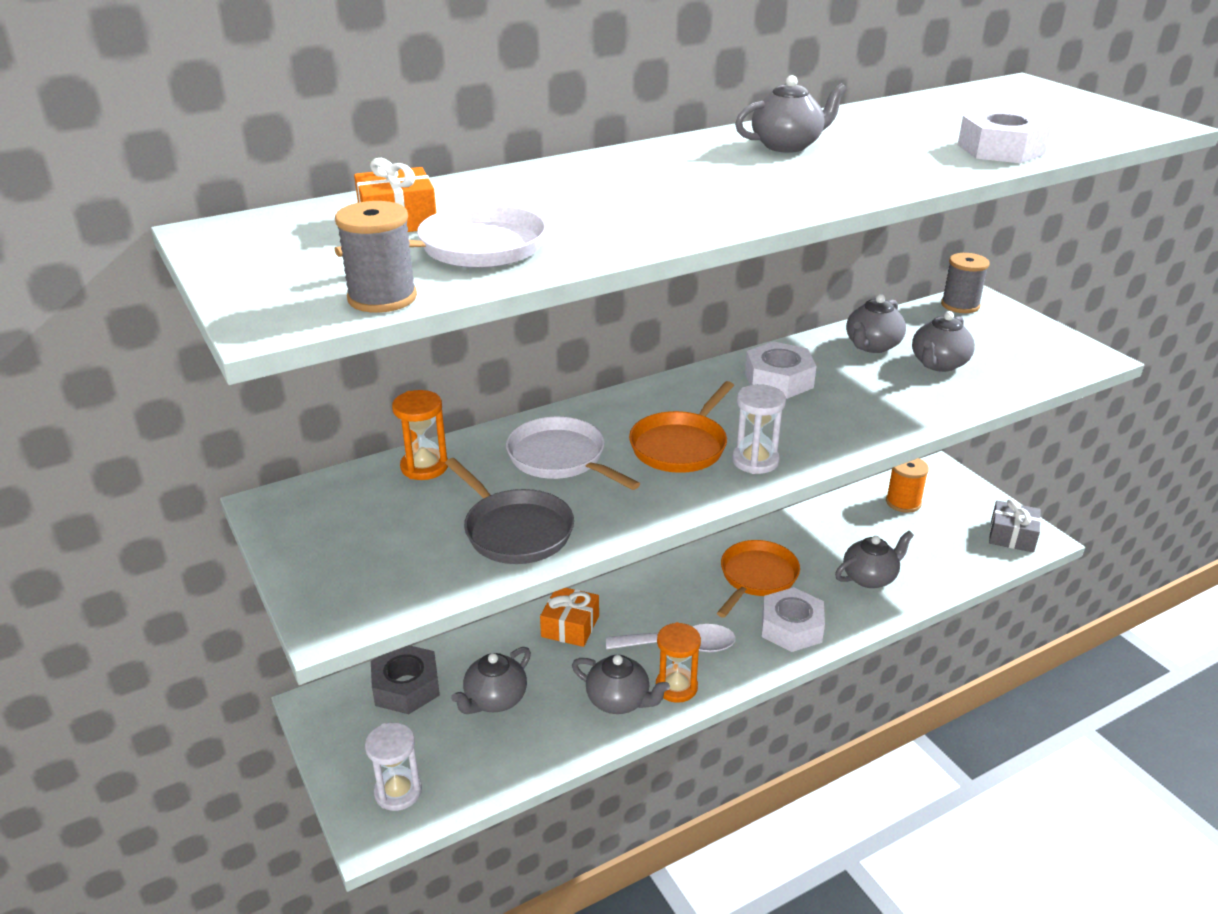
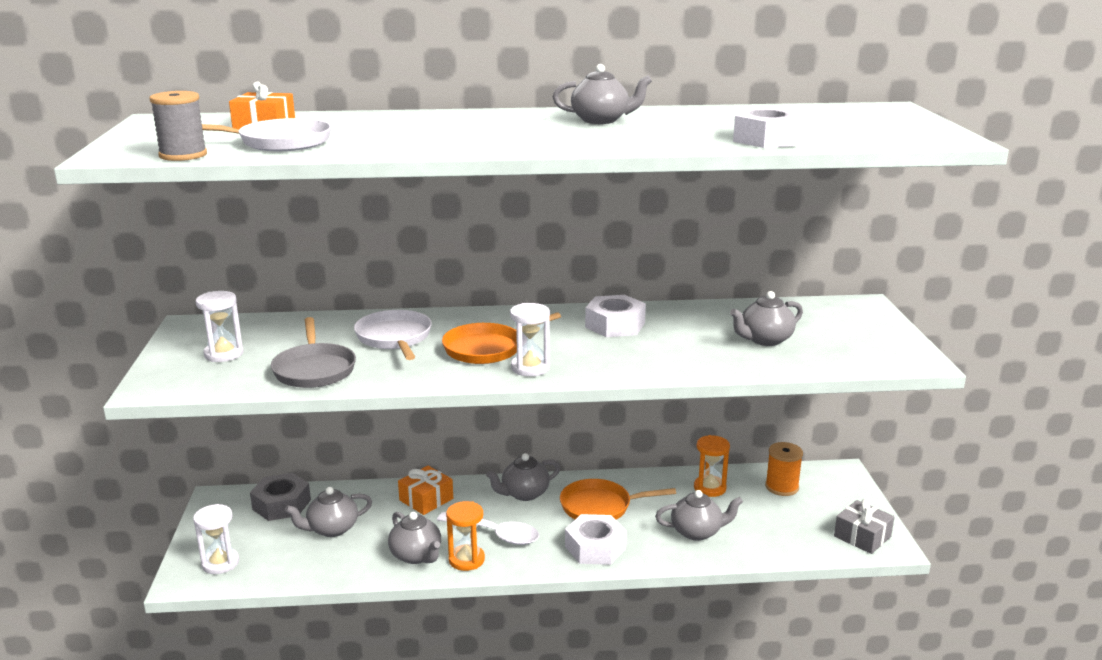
camera: 25 degrees right, 10 degrees down
(372, 539) = (224, 354): none -> white hourglass
(424, 467) = (302, 324): orange hourglass -> orange hourglass (709, 488)
(756, 577) = (600, 506): orange pan -> orange pan turned 150 degrees counterclockwise
(872, 346) = (723, 318): grey teapot -> grey teapot (524, 494)
(960, 305) = (841, 306): grey spool -> none

